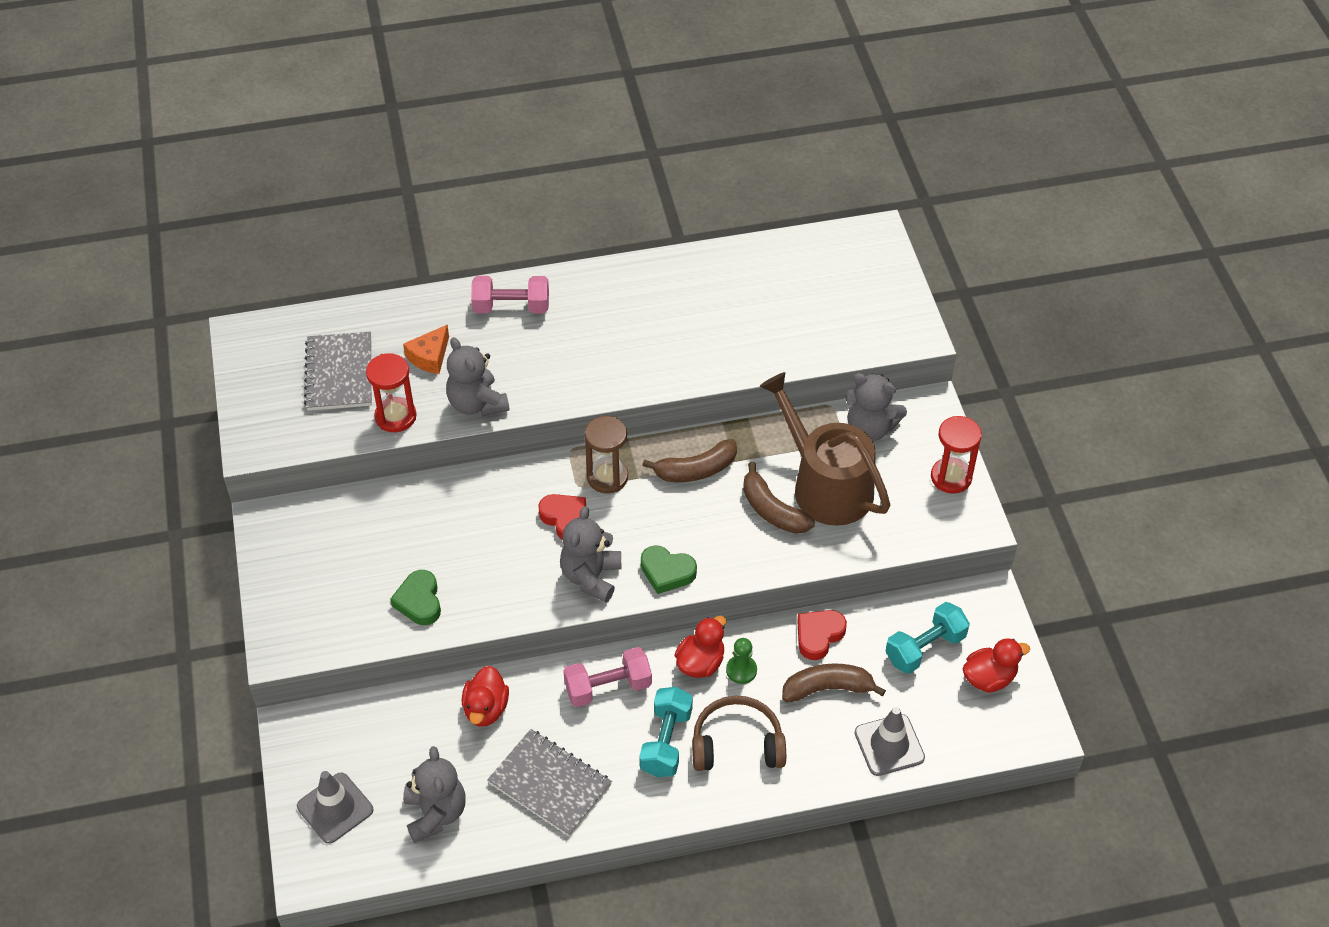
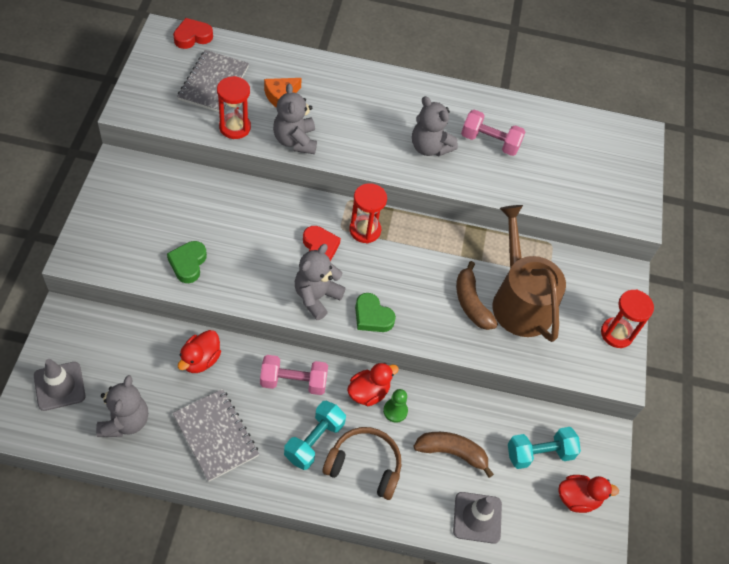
camera: 15 degrees right, 5 degrees up
(511, 307) = (354, 84): pink dumbbell -> pink dumbbell (490, 142)
(607, 477) = (365, 230): brown hourglass -> red hourglass
(696, 470) = (430, 251): brown banana -> none
(818, 636) = (464, 409): red heart -> red heart (192, 37)
(870, 428) = (572, 272): grey teddy bear -> grey teddy bear (429, 147)

